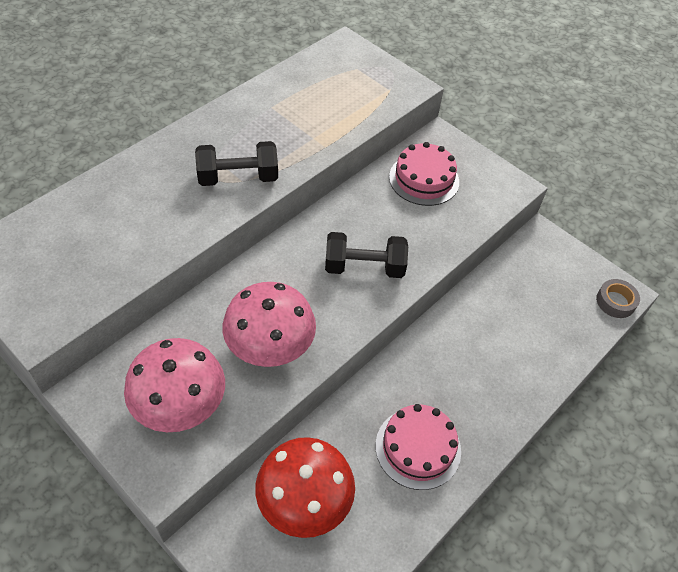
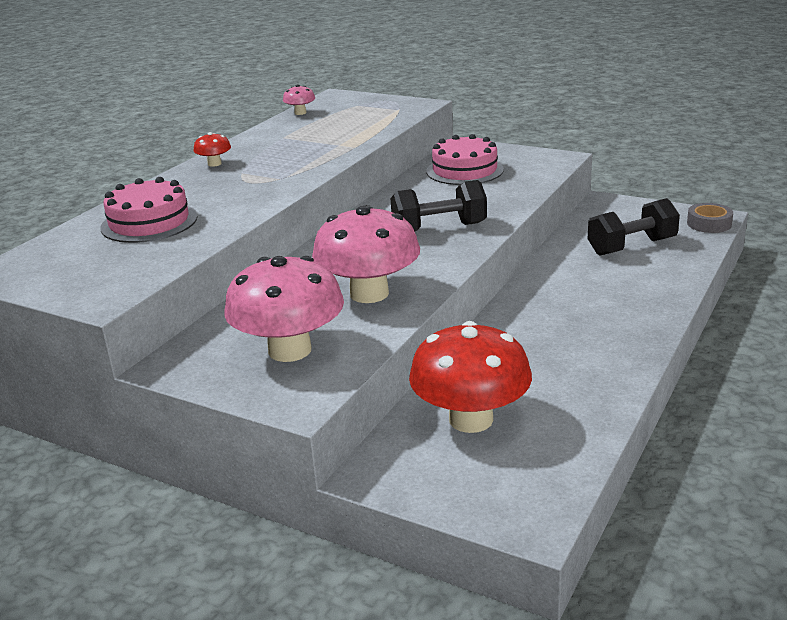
camera: 10 degrees left, 25 degrees down
(198, 135) = (214, 164): none -> red mushroom
(238, 178) = (274, 177): black dumbbell -> black dumbbell (631, 247)
(302, 66) = (300, 113): none -> pink mushroom
(418, 448) = (574, 354): pink cake -> pink cake (149, 222)

